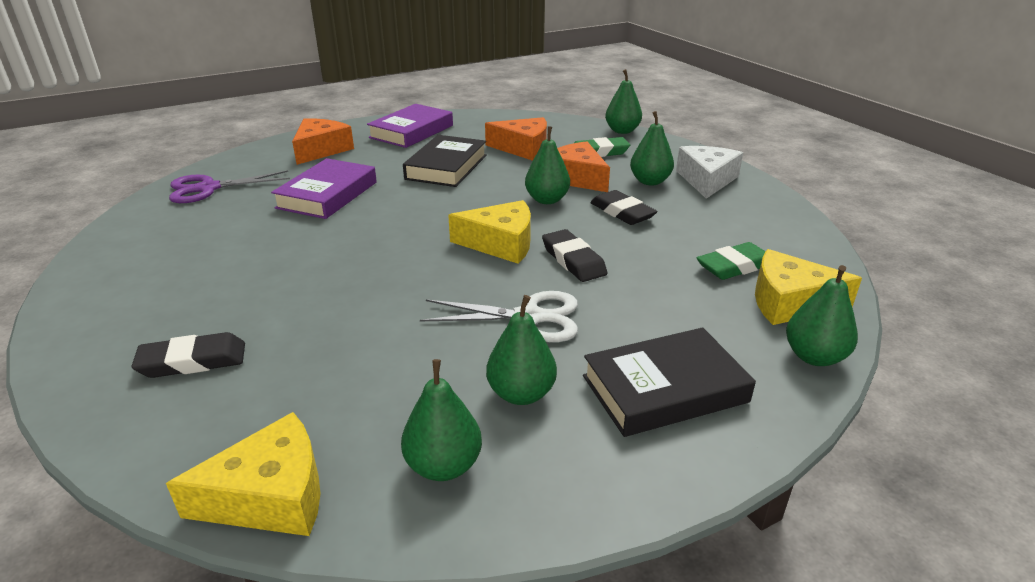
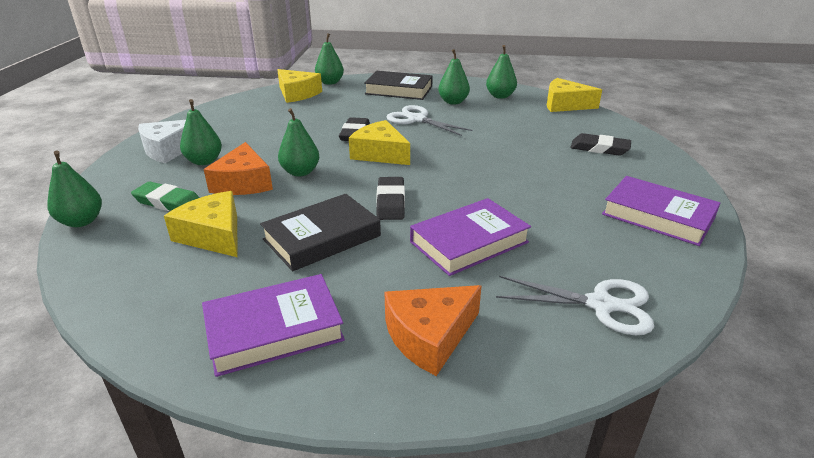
camera: 145 degrees left, 0 degrees up
(132, 270) = (658, 216): none -> purple book
(208, 188) = (601, 305): purple scissors -> white scissors
(523, 148) = (213, 235): orange cheese -> yellow cheese
(622, 212) = (273, 148): black eraser -> black eraser (391, 202)
(735, 266) = (285, 108): green eraser -> none

